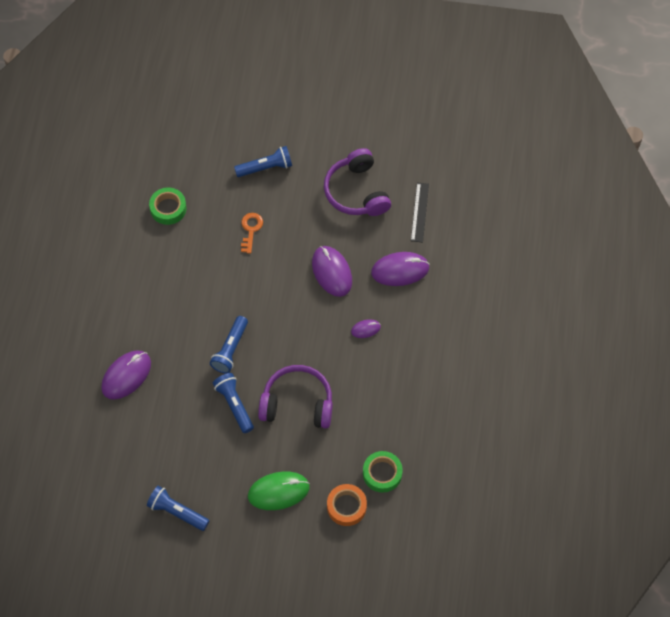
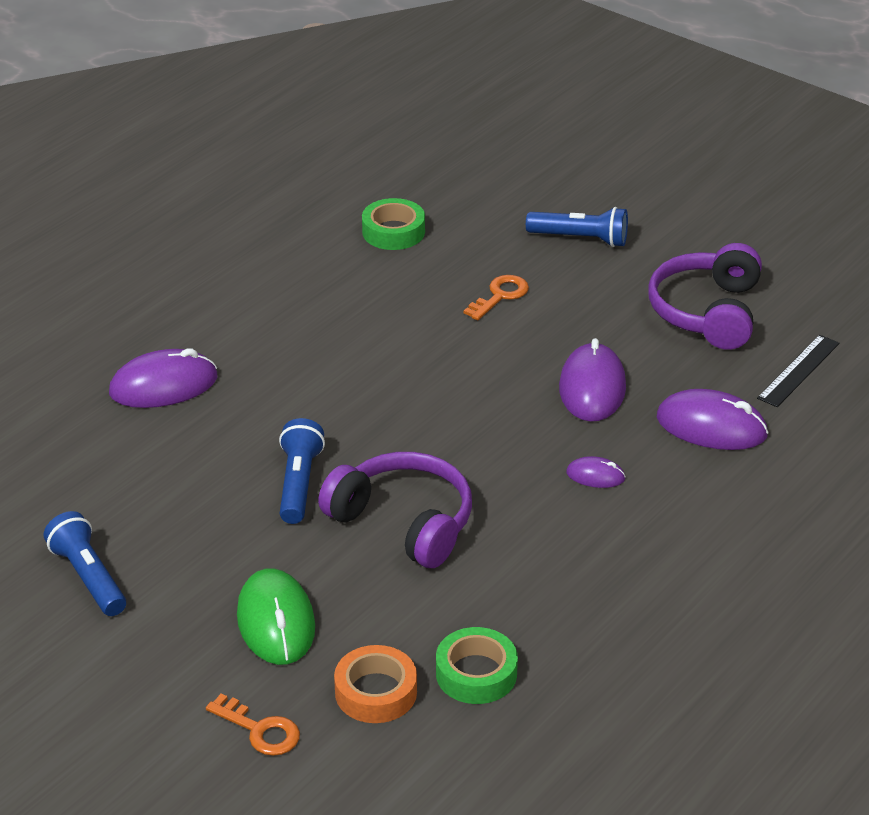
camera: 30 degrees right, 25 degrees down
(230, 349) = (350, 416): blue flashlight -> none
(278, 492) = (276, 622): green mouse -> green mouse turned 60 degrees clockwise
(311, 553) = (260, 730): none -> orange key

